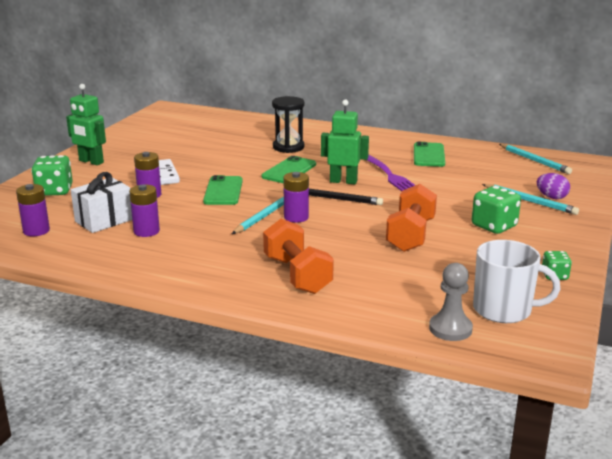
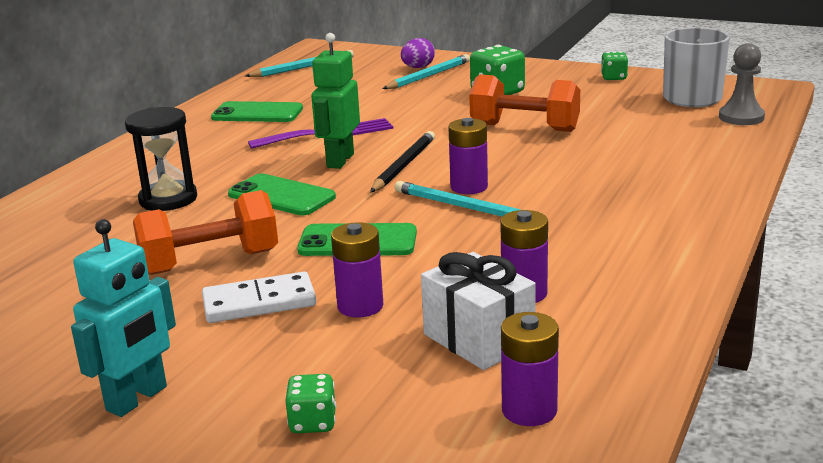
camera: 85 degrees left, 0 degrees up
(54, 191) = (313, 422): green dice -> green dice, size x0.58
(91, 162) = (137, 399): green robot -> turquoise robot
(297, 275) = (648, 182): orange dumbbell -> orange dumbbell (210, 262)

